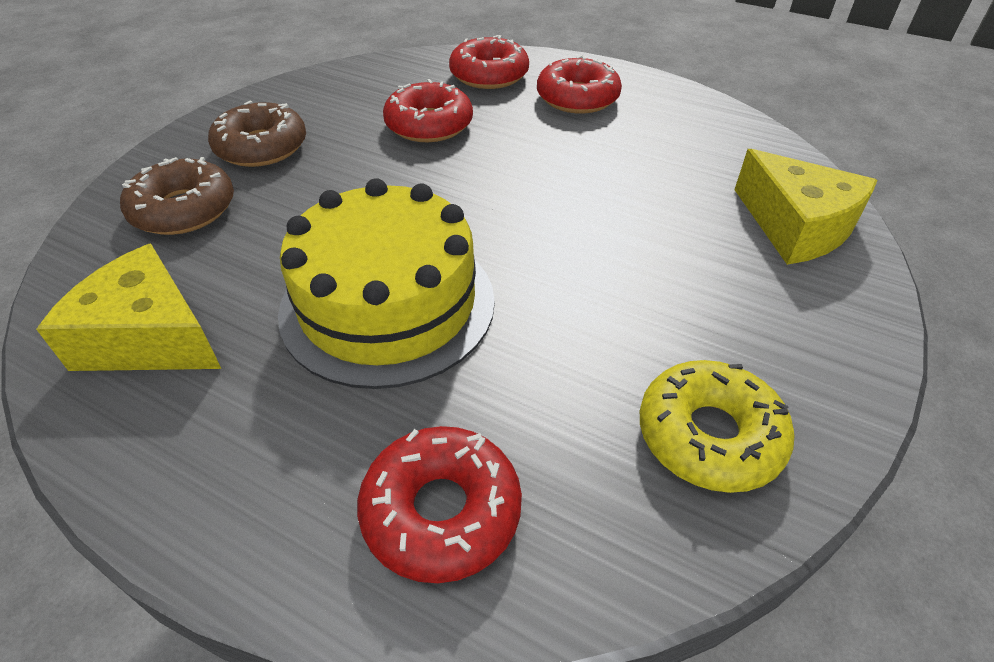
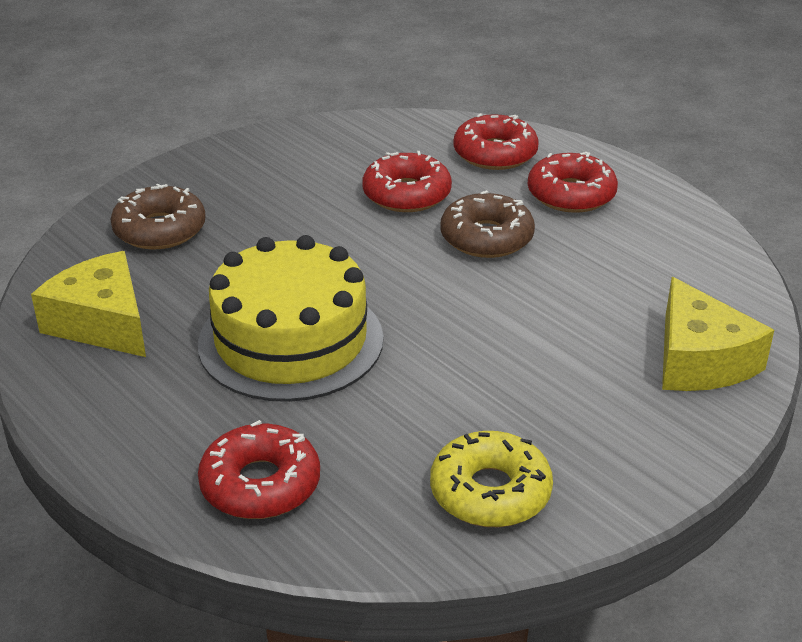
camera: 20 degrees right, 10 degrees down
(261, 147) = (244, 187): brown donut -> brown donut (486, 237)

